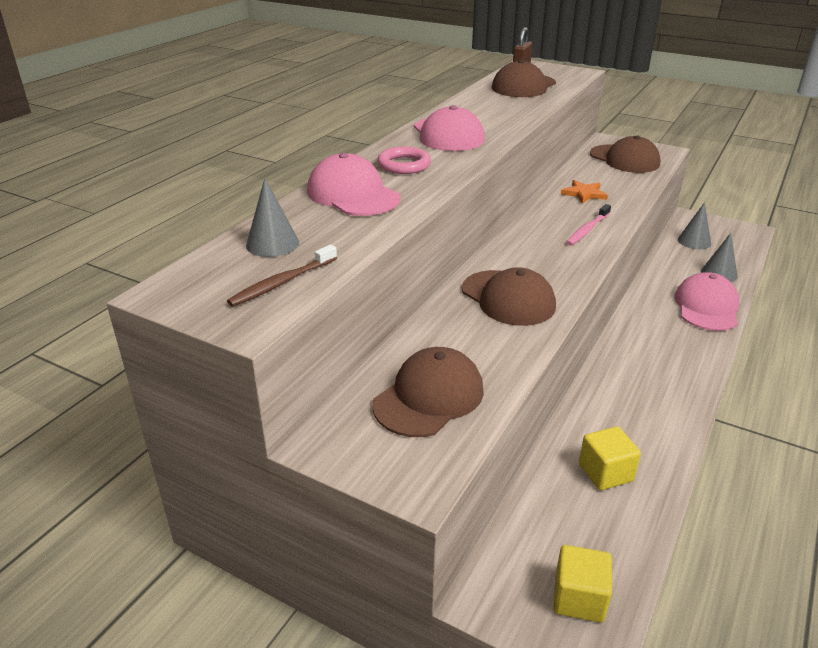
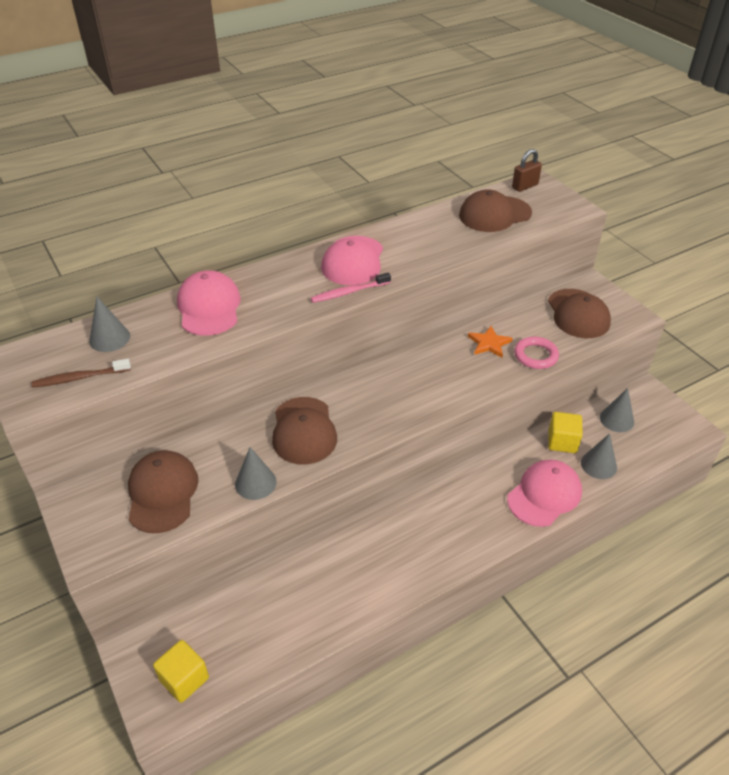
camera: 30 degrees right, 10 degrees up
(404, 165) = (279, 286): pink ring -> pink ring (535, 355)
(429, 397) = (162, 493): brown cap -> brown cap turned 75 degrees counterclockwise
(515, 352) = (255, 483): none -> grey cone
(587, 230) = (444, 386): pink toothbrush -> pink toothbrush (349, 292)
(605, 472) = (295, 601): yellow cube -> yellow cube (562, 442)

